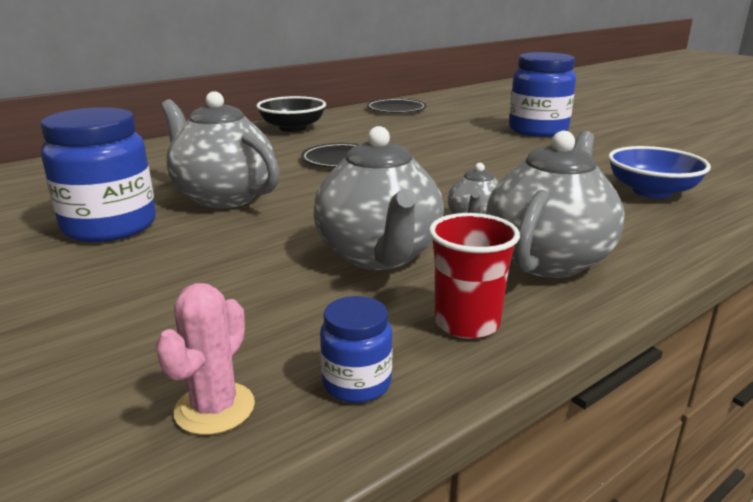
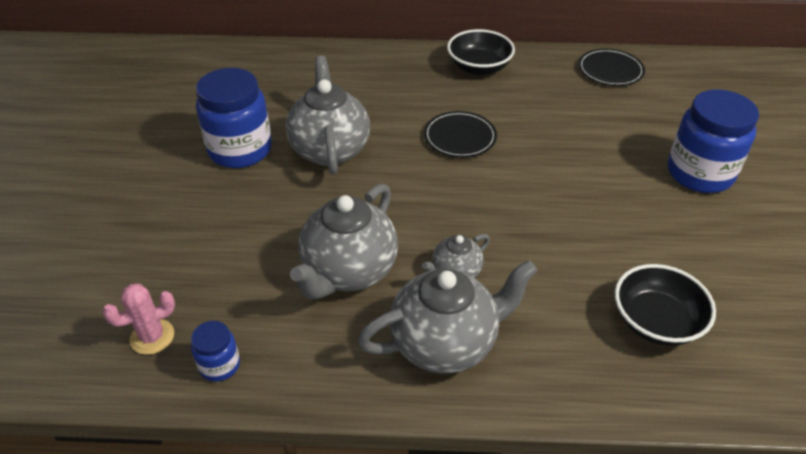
camera: 40 degrees right, 20 degrees up
(467, 323) = (320, 362): red cup -> none
(651, 191) = (656, 321): blue bowl -> black bowl

